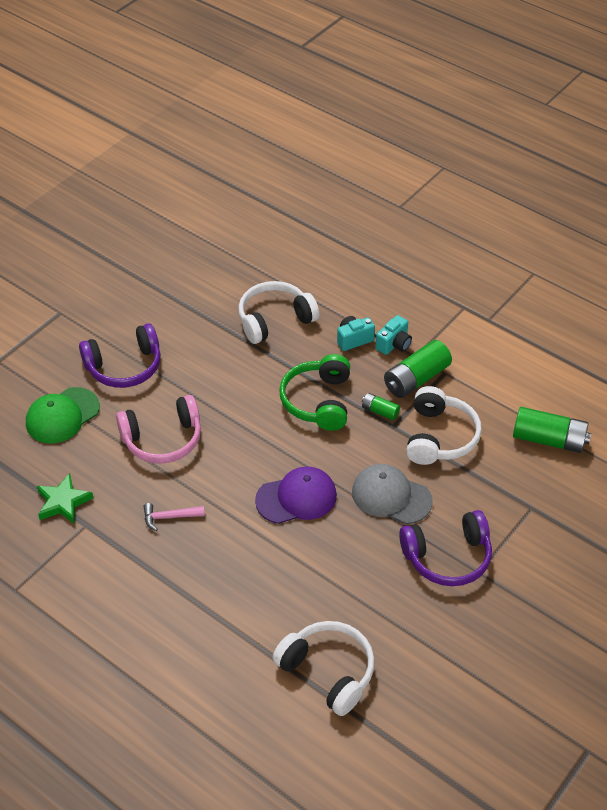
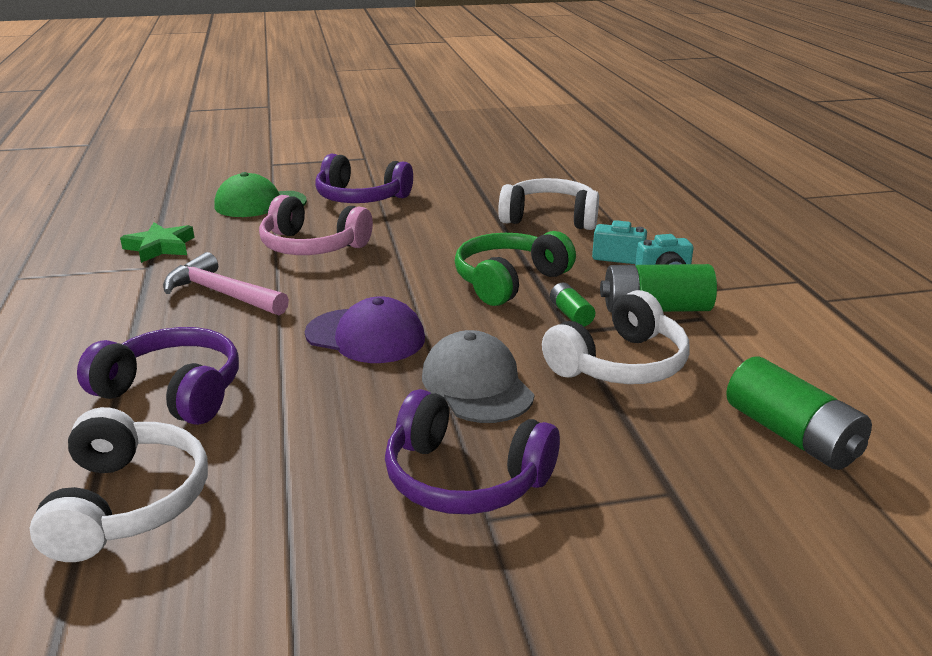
camera: 40 degrees right, 20 degrees down
(169, 517) = (222, 294): pink hammer -> pink hammer, size x1.71
(253, 602) = (172, 392): none -> purple headphones

